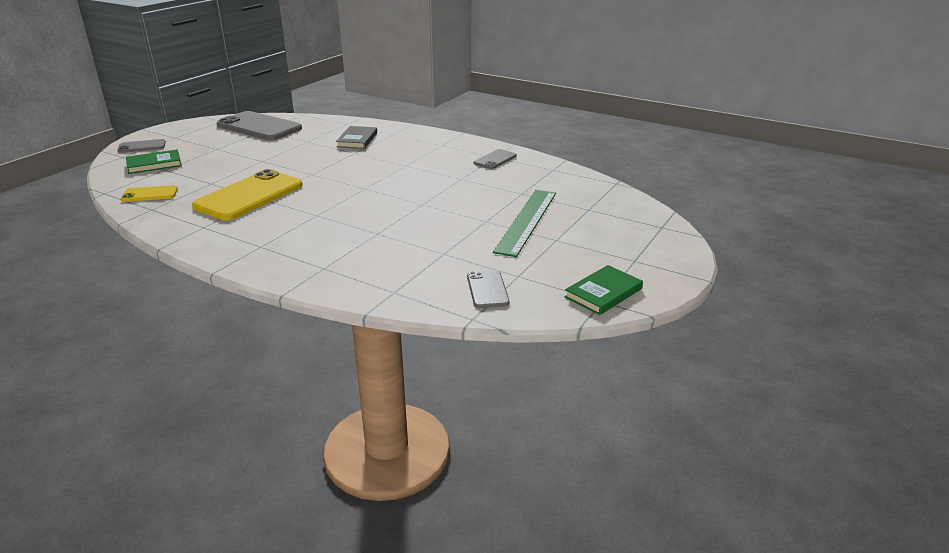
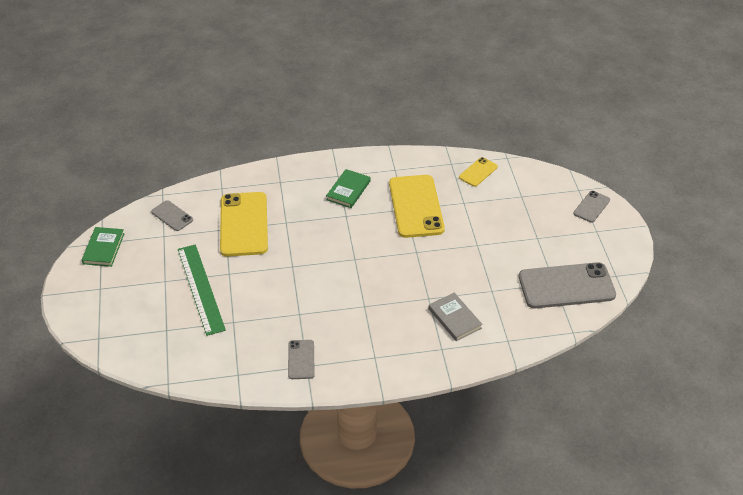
camera: 140 degrees right, 15 degrees up
(154, 164) = (538, 196): green book -> green book (348, 190)
(419, 248) = (244, 224): none -> yellow phone

